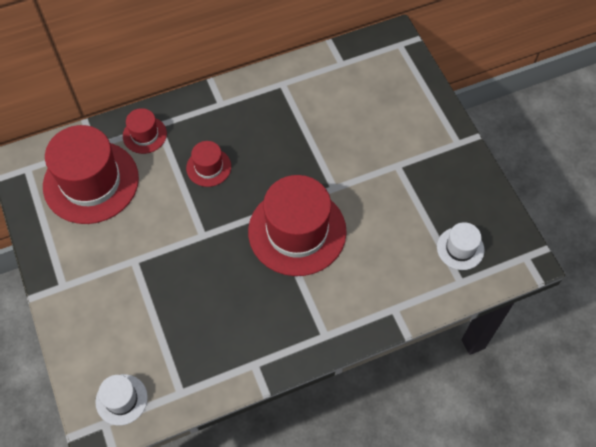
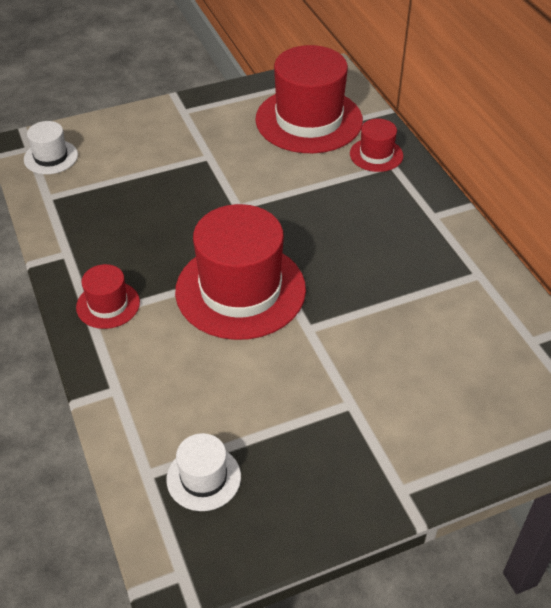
camera: 90 degrees right, 15 degrees down
(208, 167) = (334, 208): red hat -> red hat (108, 305)

